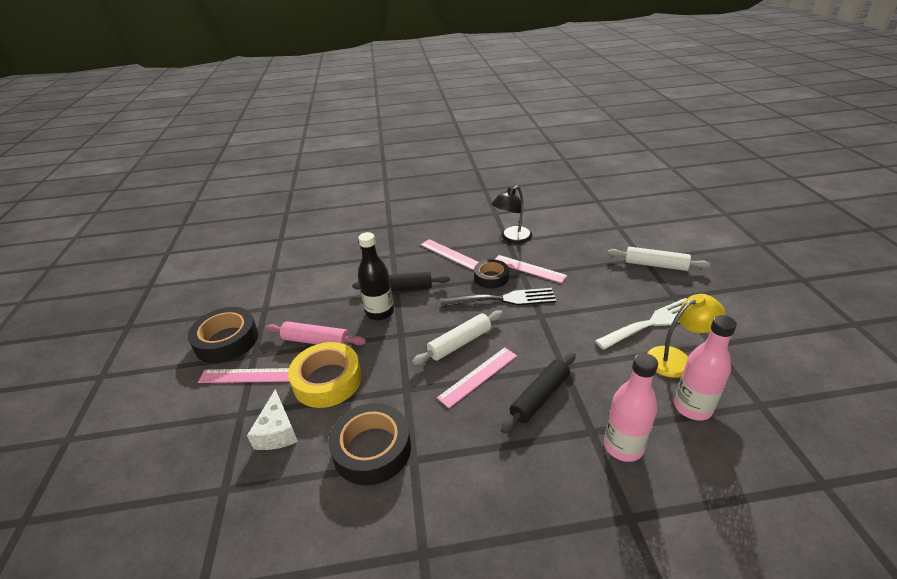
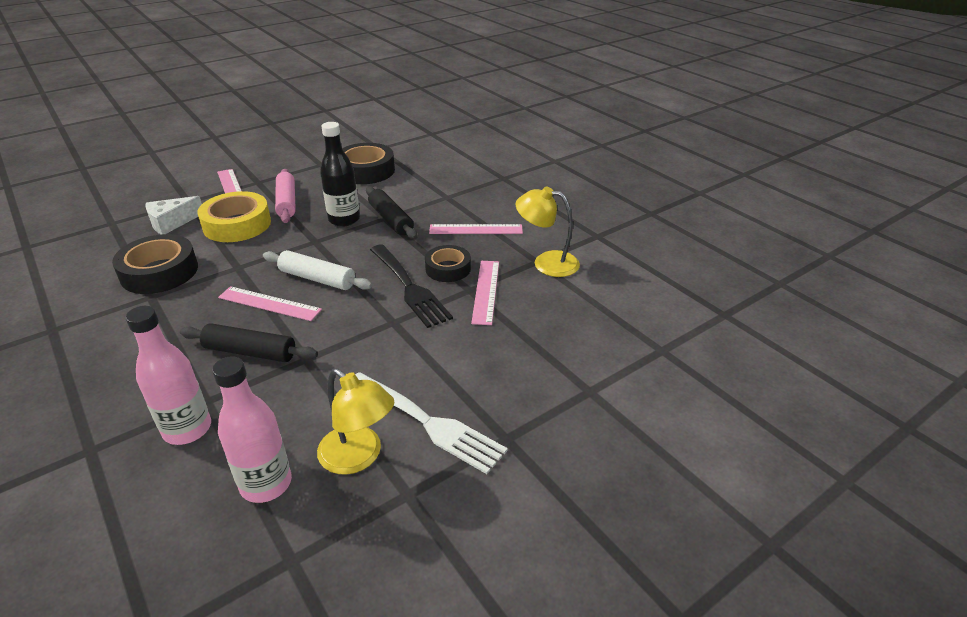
camera: 60 degrees right, 0 degrees up
(227, 340) = (271, 164): black tape -> black tape (366, 171)
(450, 254) = (476, 229): pink ruler -> pink ruler turned 75 degrees clockwise
(512, 238) = (546, 262): black lamp -> yellow lamp
(655, 265) = (580, 406): white rolling pin -> none

